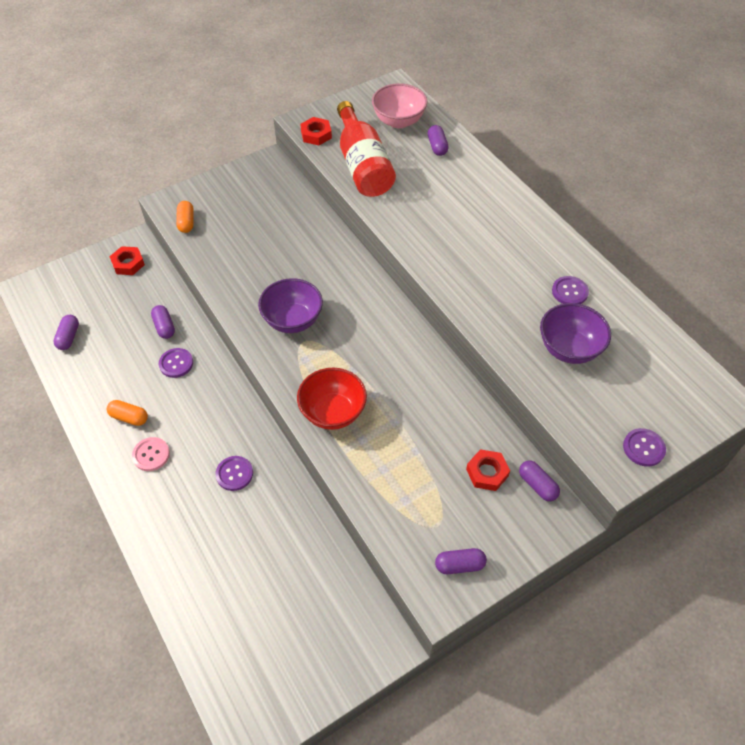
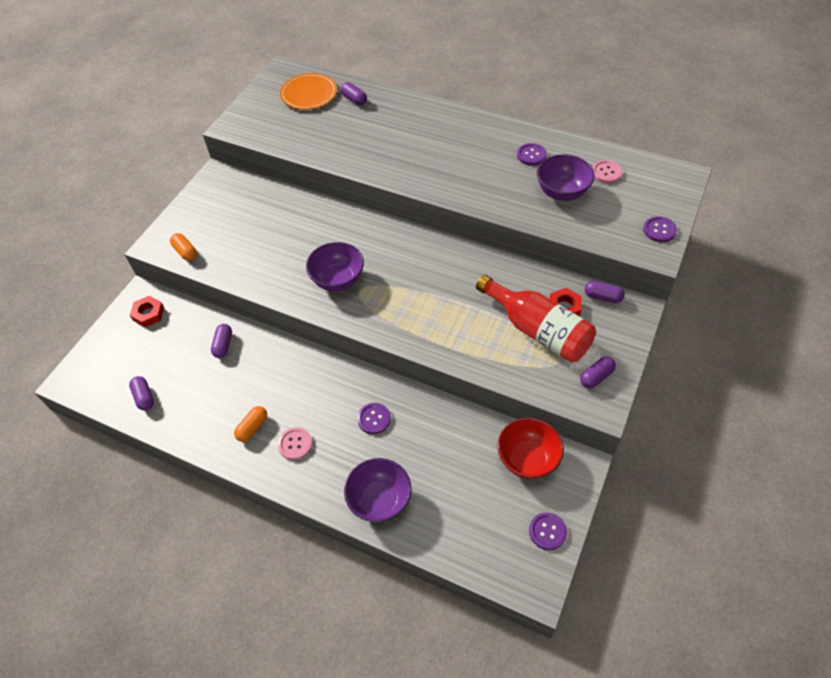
camera: 30 degrees left, 0 degrees up
(129, 417) = (252, 427): orange capsule -> orange capsule turned 45 degrees counterclockwise
(164, 327) = (223, 345): purple capsule -> purple capsule turned 60 degrees clockwise
(176, 363) = (257, 367): purple button -> purple button (547, 531)
(179, 554) = (380, 500): none -> purple bowl
(316, 134) = (251, 132): red nut -> none
(333, 412) = (424, 327): red bowl -> red bowl (527, 459)
(363, 165) = (308, 138): red bottle -> red bottle (538, 330)
(398, 121) = (309, 94): pink bowl -> orange plate
(637, 352) = (606, 172): none -> pink button

